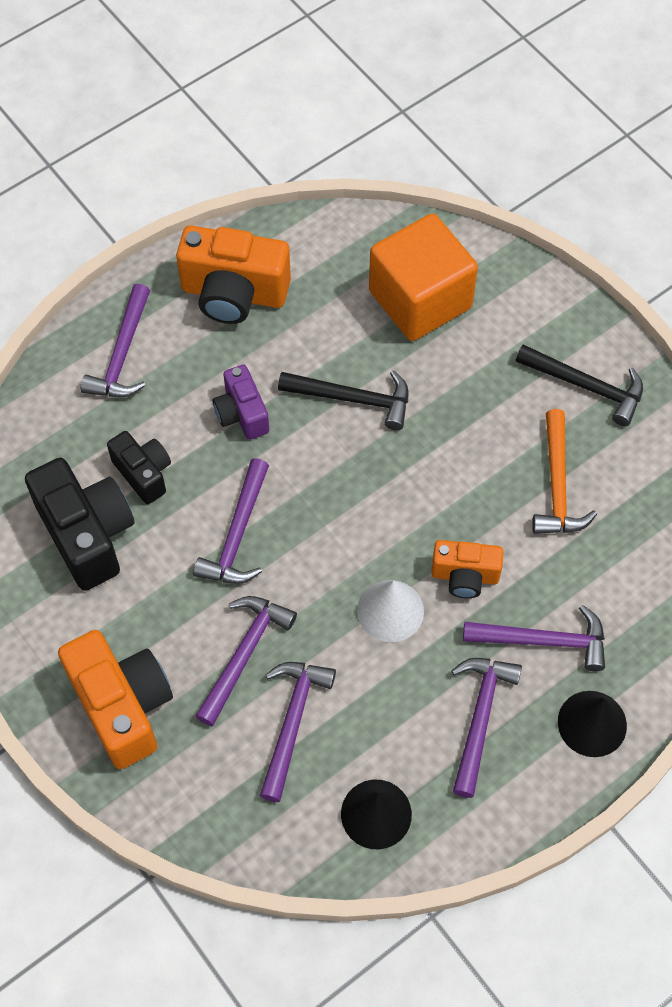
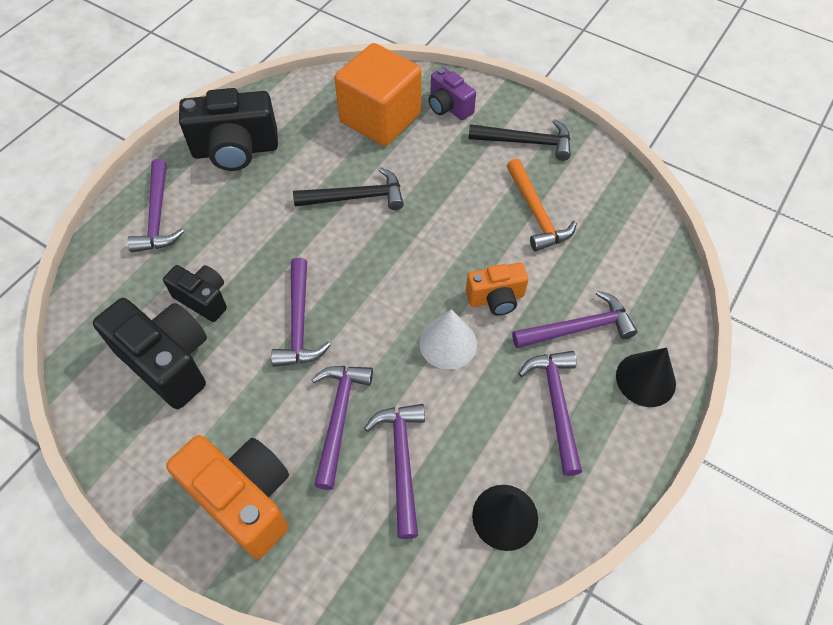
camera: 20 degrees left, 5 degrees down
(234, 293) = (235, 150): orange camera -> black camera
(242, 414) = (271, 232): purple camera -> purple camera (448, 107)

